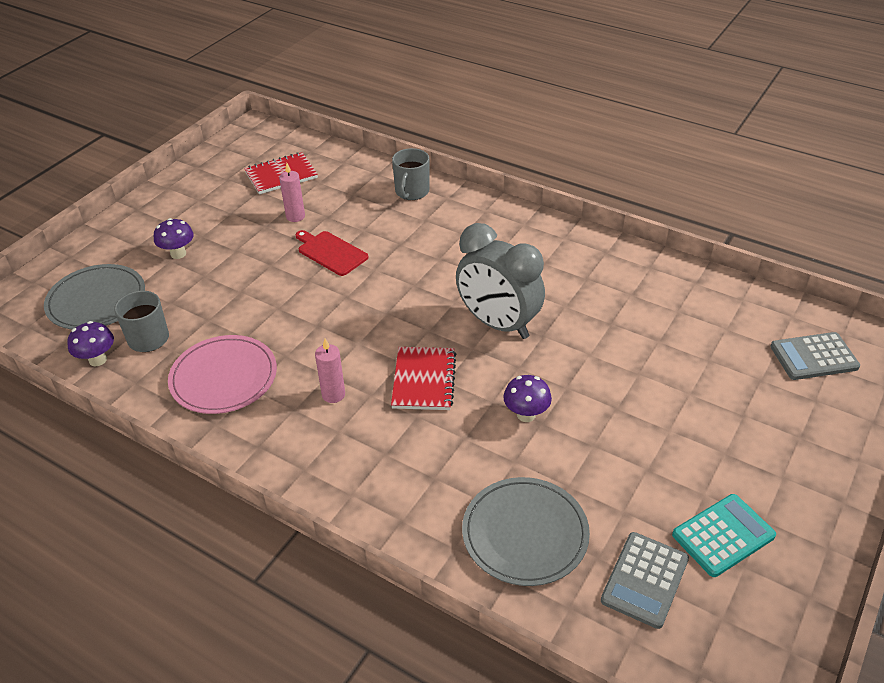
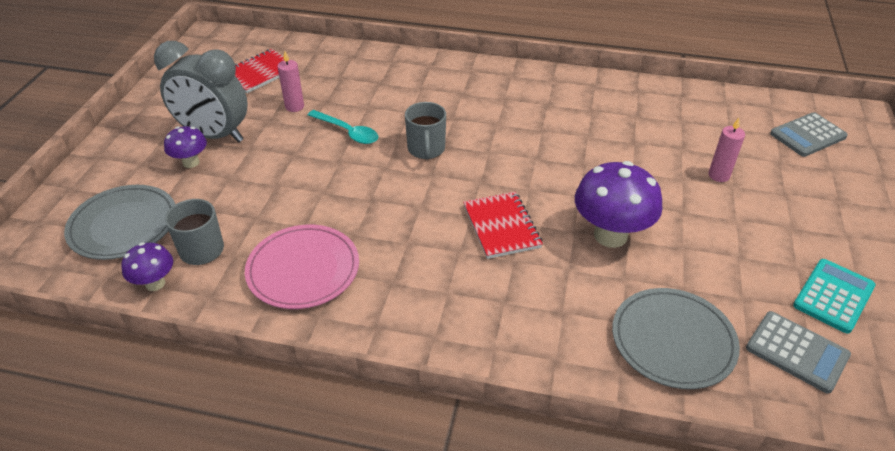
camera: 20 degrees left, 0 degrees up
(330, 252) = (347, 132): red cutting board -> turquoise spoon
(333, 394) = (423, 259): pink candle -> pink candle (719, 175)
(411, 192) = (395, 66): grey mug -> grey mug (426, 149)
(498, 324) = (539, 163): grey clock -> grey clock (214, 135)
(526, 415) = (610, 235): purple mushroom -> purple mushroom, size x1.84
(644, 580) = (796, 352): grey calculator -> grey calculator turned 60 degrees counterclockwise

